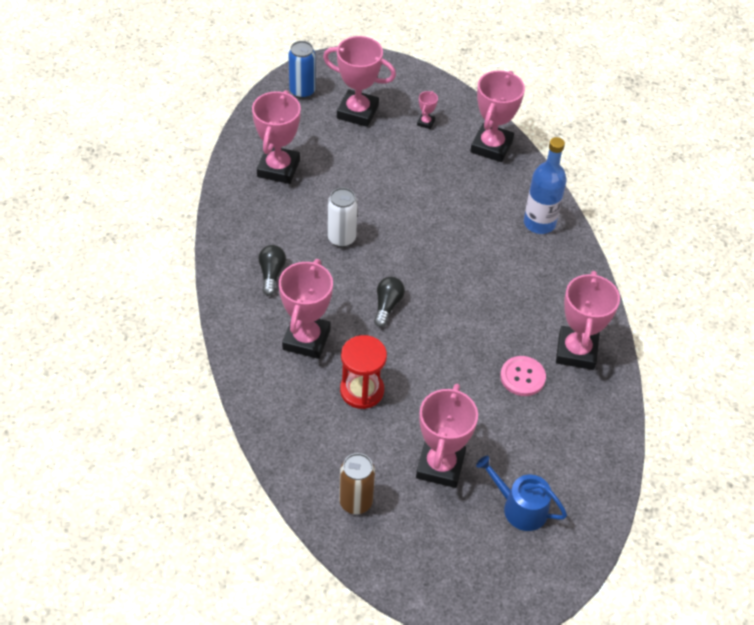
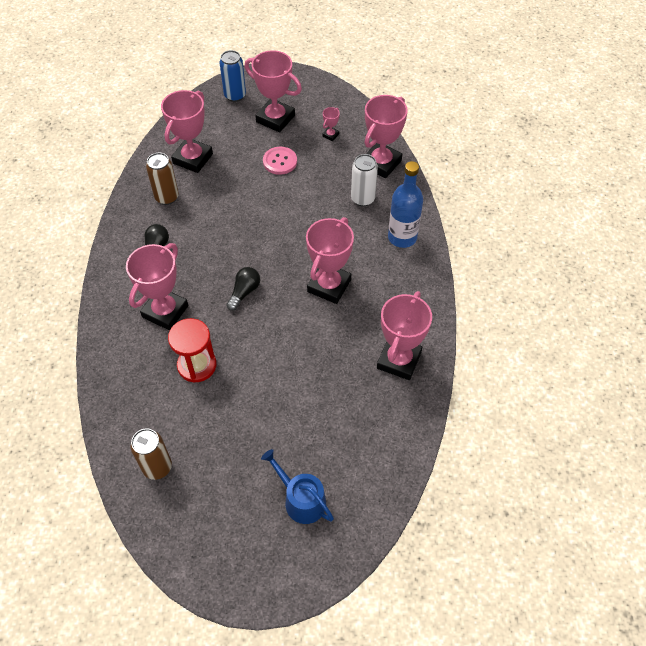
camera: 15 degrees right, 5 degrees up
(264, 215) = (167, 197): none -> brown can
(341, 238) = (225, 226): white can -> white can (362, 199)
(440, 466) = (242, 447): pink trophy -> pink trophy (329, 286)
(522, 377) = (342, 376): pink button -> pink button (280, 161)

